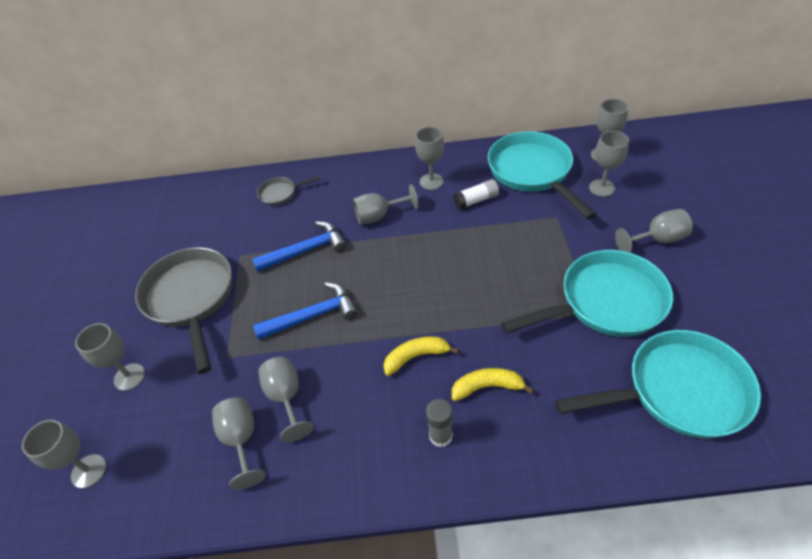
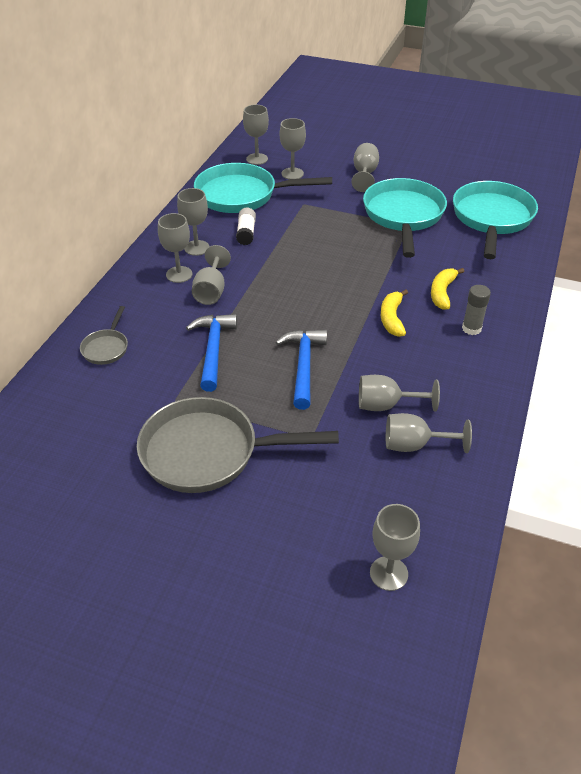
camera: 70 degrees left, 5 degrees down
(129, 377) = (284, 523): grey goblet -> grey goblet (179, 274)

